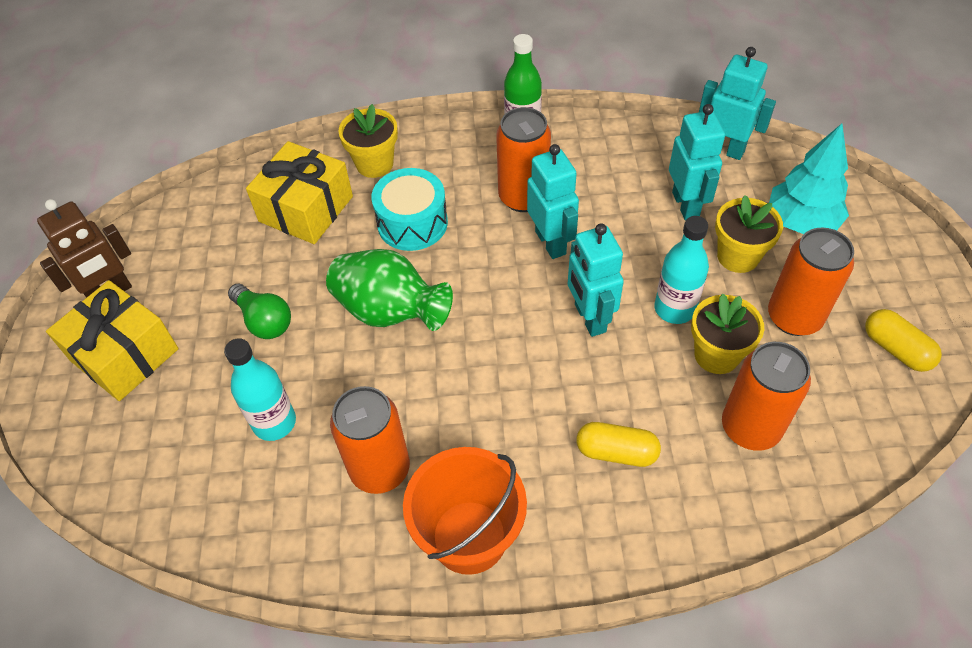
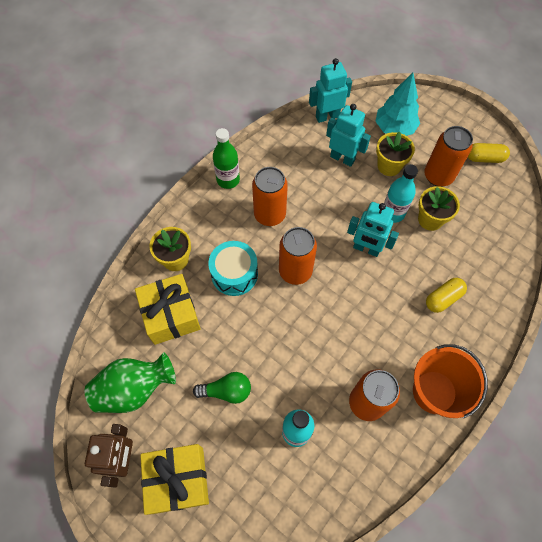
camera: 50 degrees left, 10 degrees up
(390, 311) = (280, 327): green vase -> green vase (134, 389)
(551, 242) = (309, 227): turquoise robot -> none
(750, 427) = (475, 240): orange can -> orange can (295, 271)

